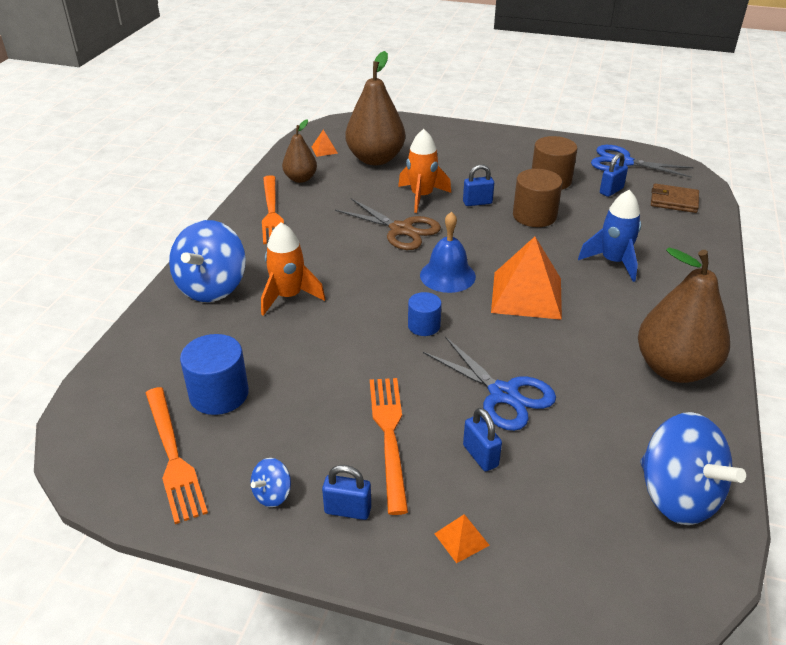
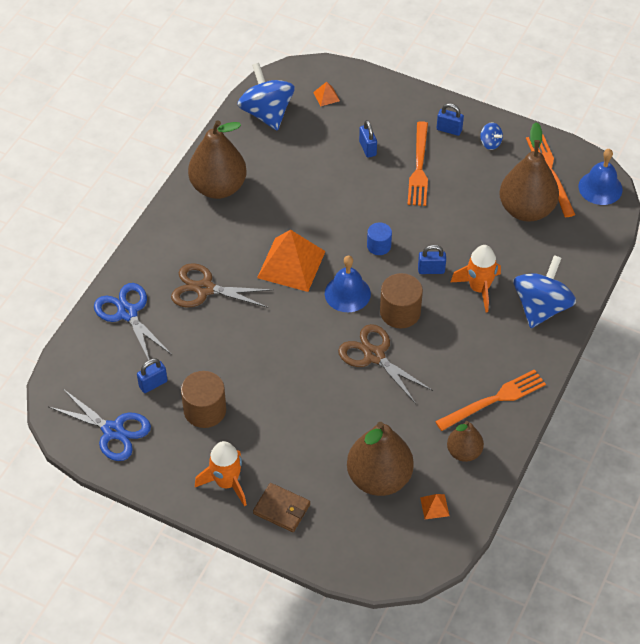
camera: 170 degrees left, 15 degrees up
(94, 441) = (600, 188): none -> blue bell
(219, 394) = (526, 210): blue cylinder -> brown pear
(271, 212) = (494, 400): orange fork -> orange fork turned 60 degrees clockwise
(272, 494) = (490, 143): blue spinning top -> blue spinning top turned 90 degrees clockwise
(421, 196) = (344, 402): orange rocket -> orange rocket (226, 482)
(461, 539) = (391, 108): orange pyramid -> orange pyramid (326, 96)
(477, 202) = (292, 385): blue padlock -> blue padlock (431, 270)
(503, 394) = (340, 185): blue scissors -> blue scissors (127, 313)
(534, 216) = (245, 357): brown cylinder -> brown cylinder (400, 312)
(613, 262) = (205, 289): blue rocket -> brown scissors
(674, 201) = (102, 359): brown wallet -> brown wallet (281, 509)

